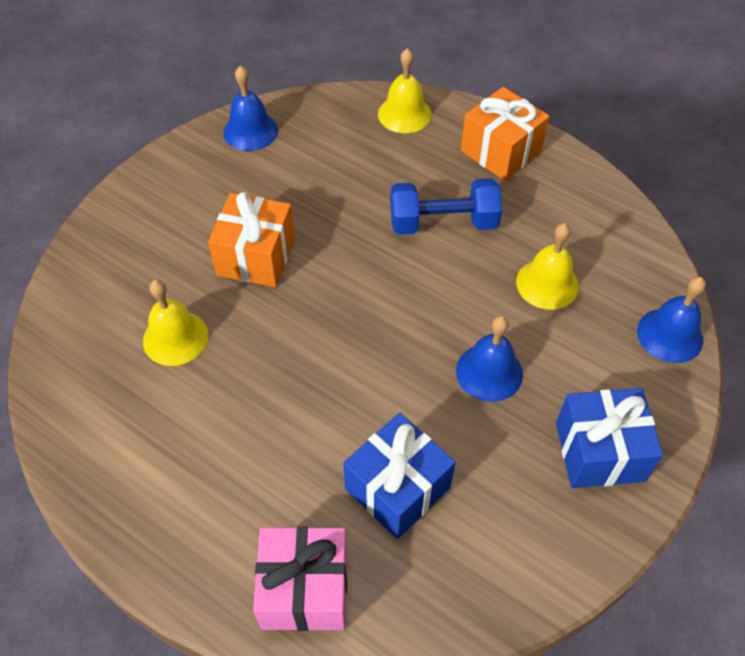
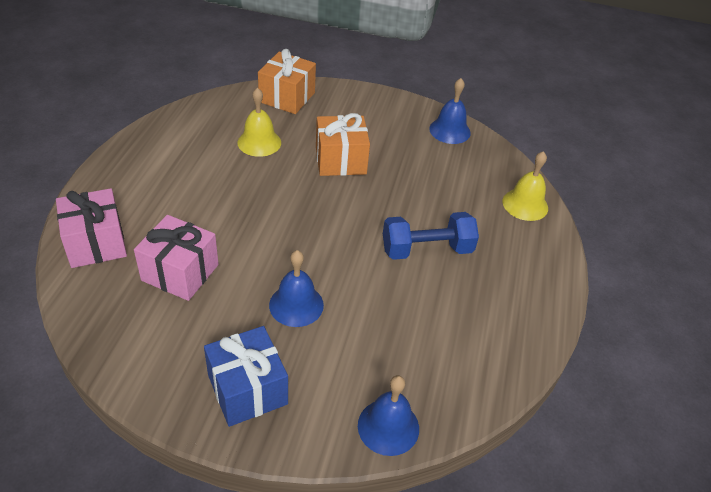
camera: 65 degrees right, 10 degrees down
(397, 488) = (180, 272): blue gift -> pink gift
(443, 223) = (426, 250): blue dumbbell -> blue dumbbell turned 75 degrees counterclockwise
(500, 151) = (526, 271): orange gift -> orange gift (287, 97)
(547, 284) = (400, 327): yellow bell -> none

